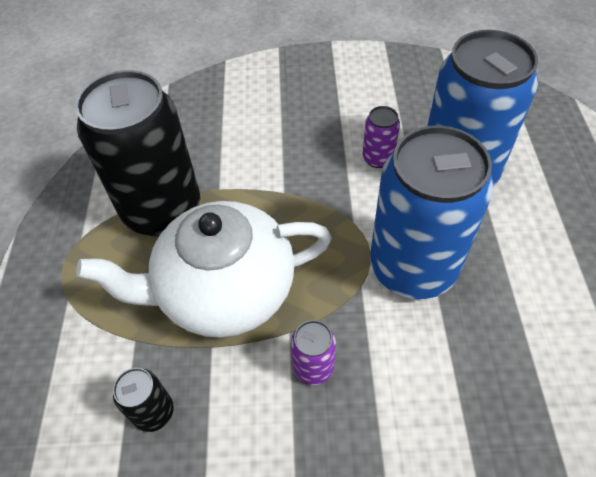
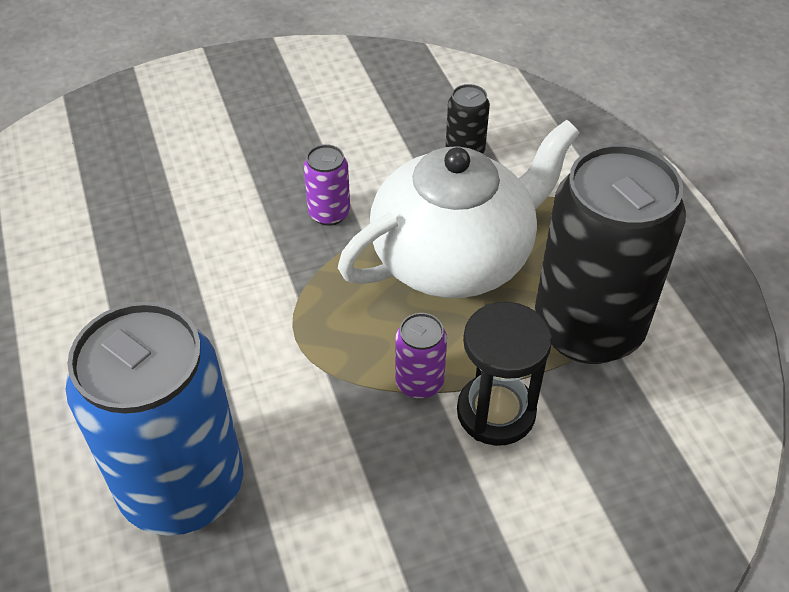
camera: 160 degrees right, 5 degrees down
(253, 172) = (496, 412): none -> black hourglass
(378, 158) = (312, 484): purple can -> purple can (419, 383)
(413, 267) = (238, 331): blue can -> none

